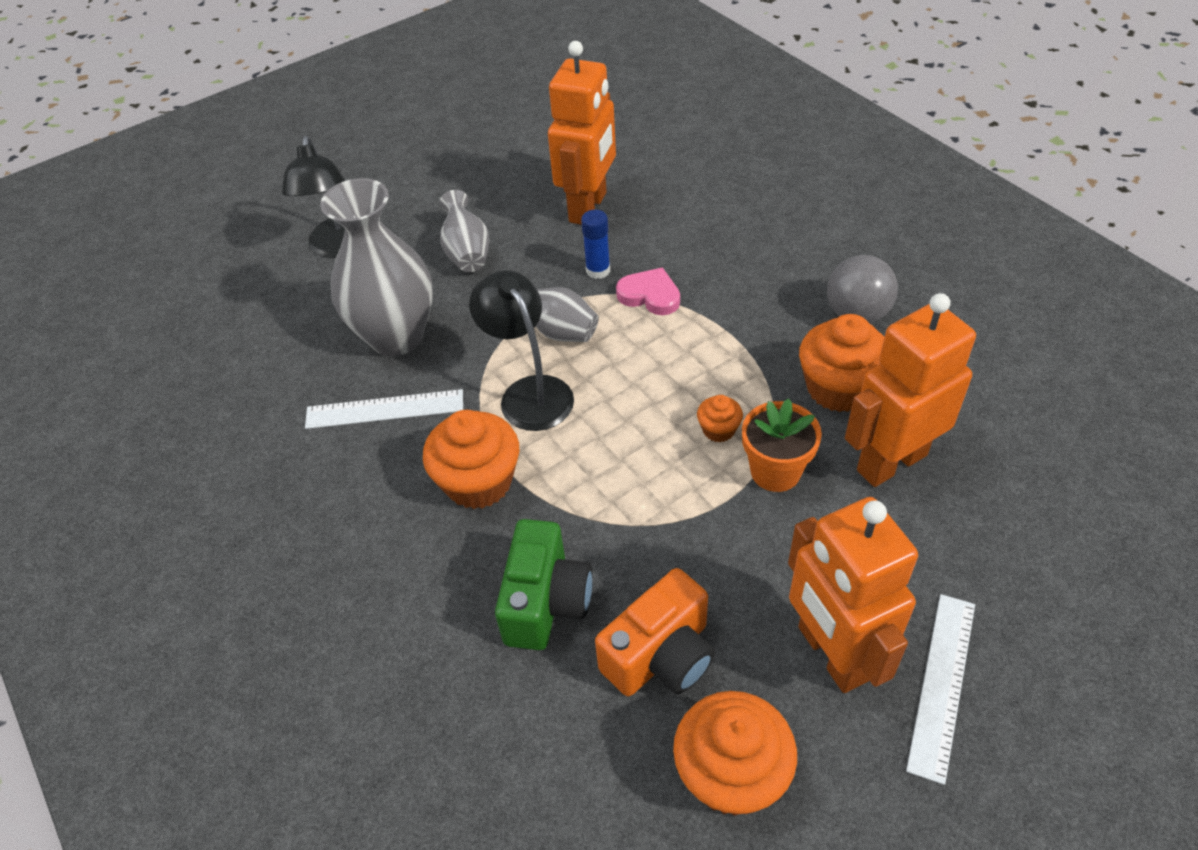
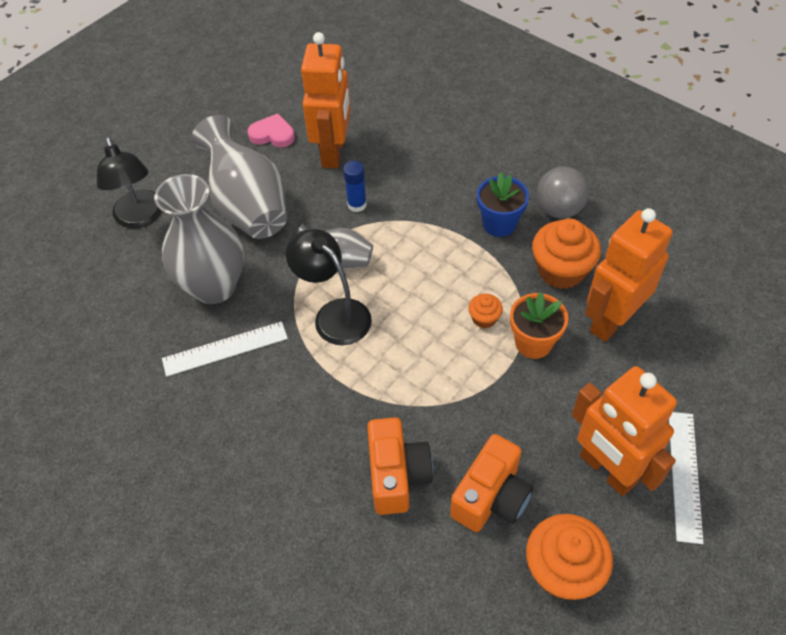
camera: 15 degrees left, 5 degrees up
(467, 252) = (248, 206): grey vase -> grey vase, size x1.84
(478, 482) = (318, 393): orange cupcake -> none
(546, 602) = (397, 475): green camera -> orange camera
(650, 295) = (403, 219): pink heart -> pink heart (272, 134)
(772, 319) = (499, 224): none -> blue flower pot

